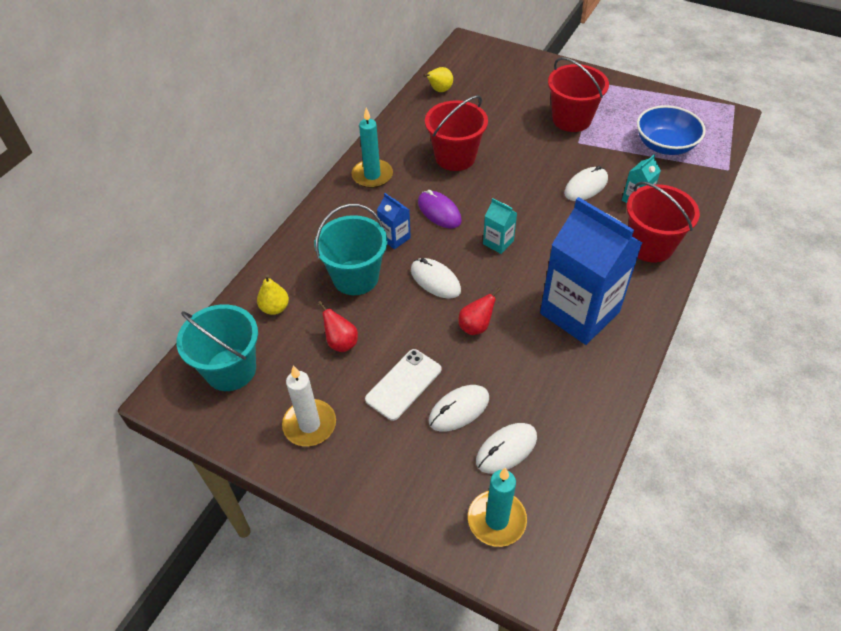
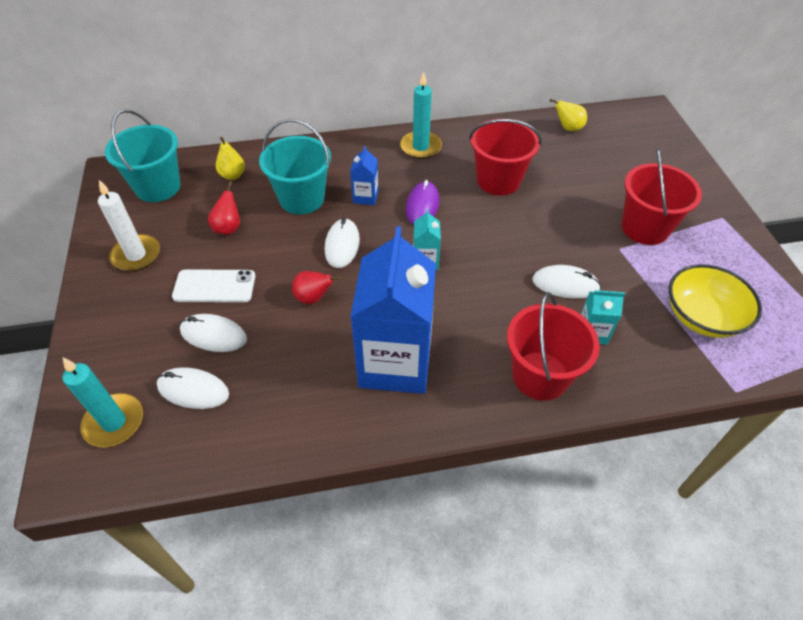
camera: 50 degrees right, 0 degrees up
(665, 145) = (702, 316): blue bowl -> yellow bowl

